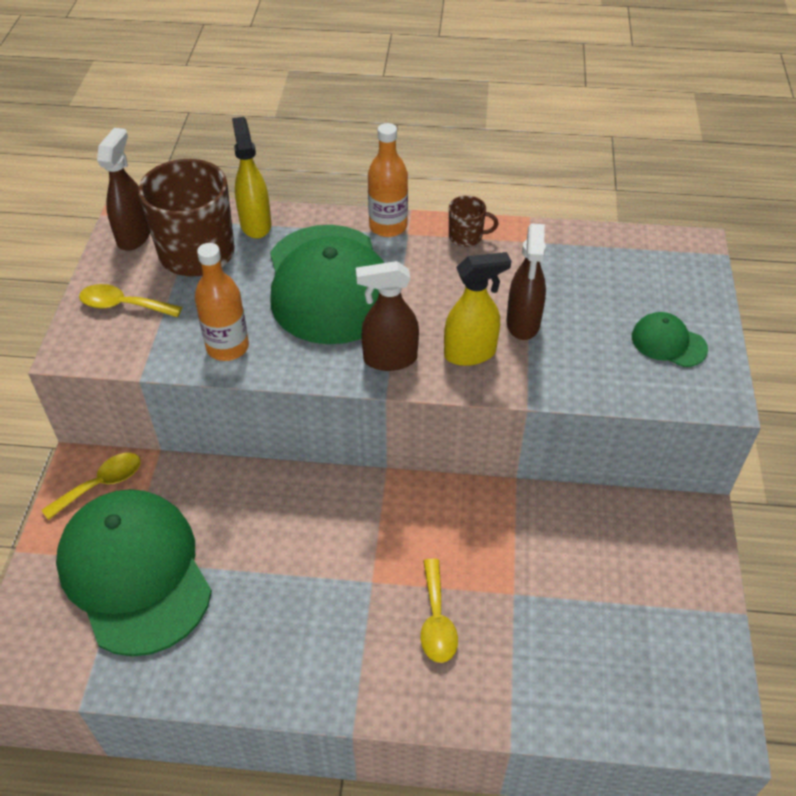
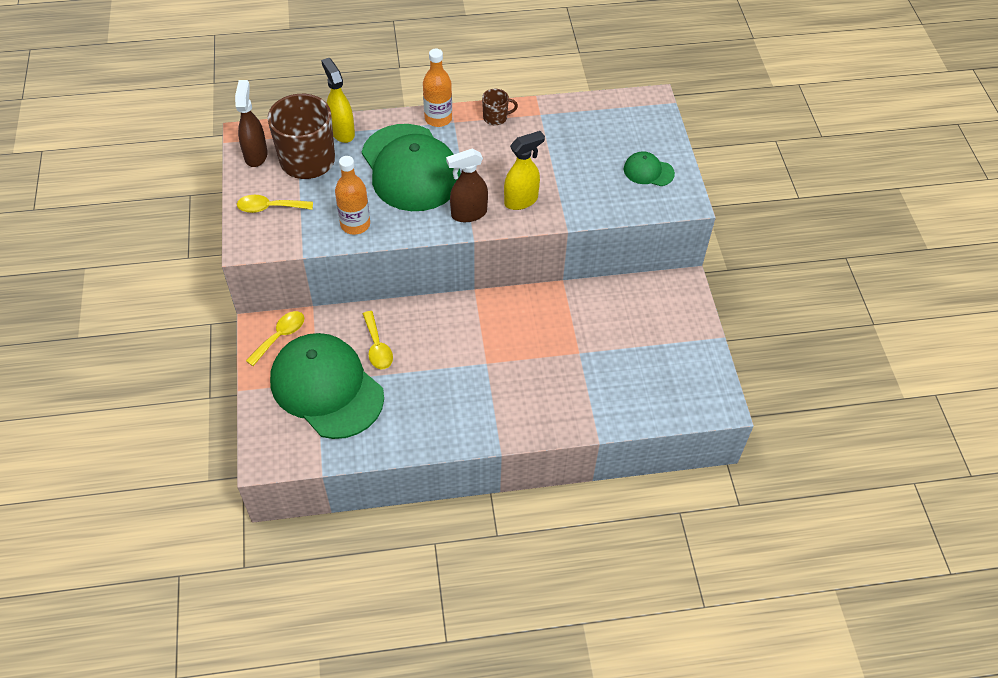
camera: 15 degrees left, 5 degrees up
(436, 621) = (534, 378): yellow spoon -> yellow spoon (377, 347)
(523, 324) = (550, 174): brown spray bottle -> none

